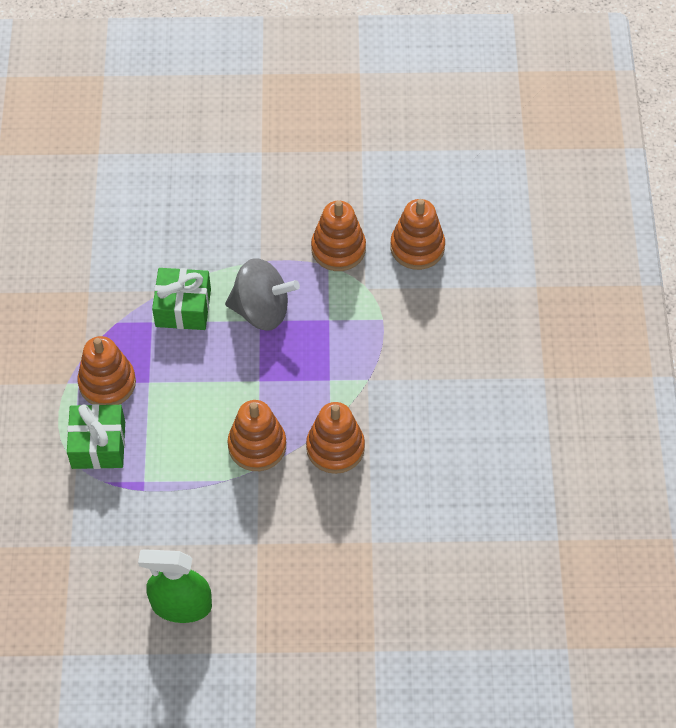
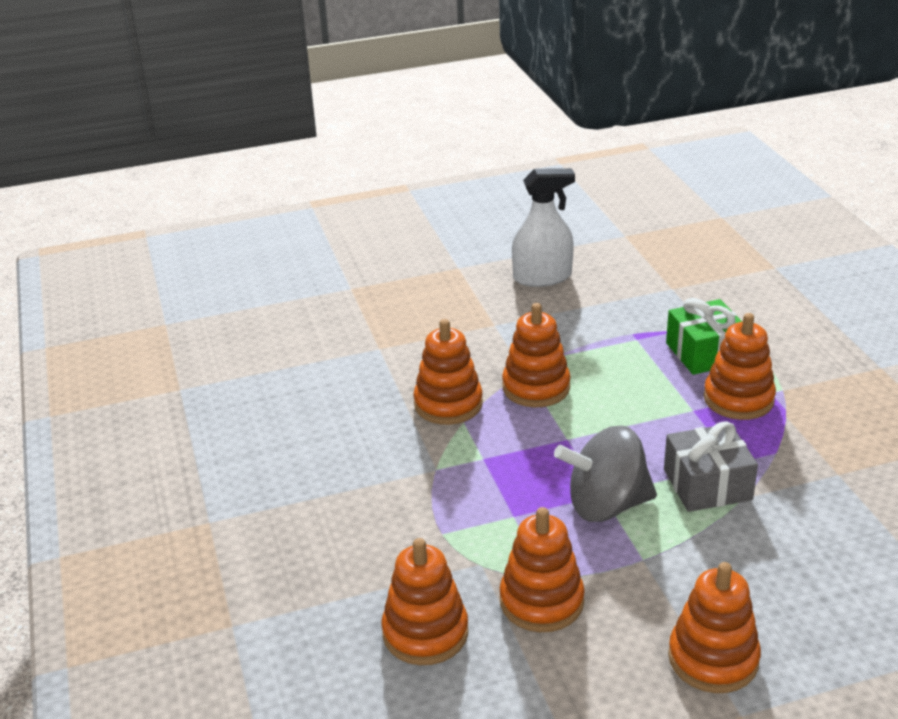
camera: 165 degrees right, 25 degrees down
(181, 605) = (542, 277): green spray bottle -> white spray bottle
(183, 308) = (707, 484): green gift -> grey gift
(257, 185) = (713, 659): none -> orange stacking toy

